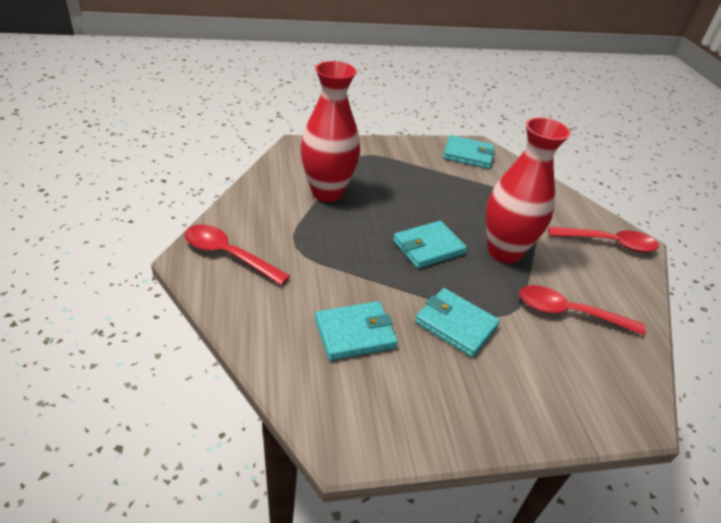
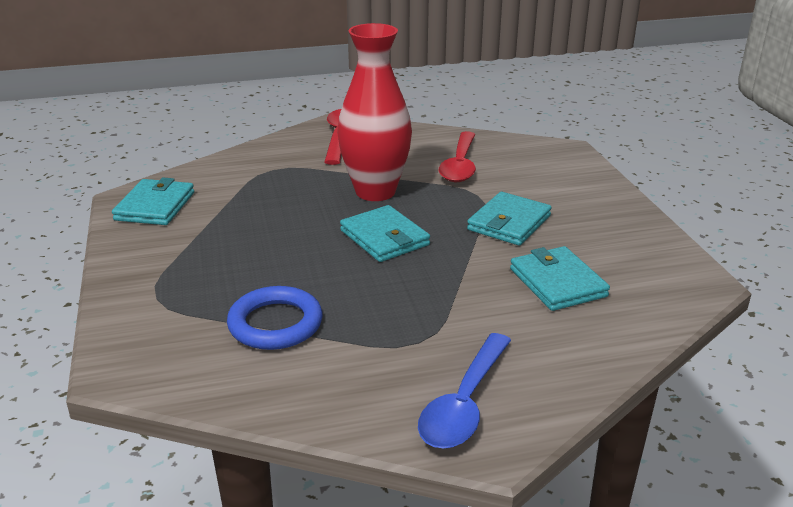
camera: 90 degrees left, 10 degrees down
(228, 255) = (464, 404): red spoon -> blue spoon
(327, 192) = (275, 324): red vase -> blue ring

